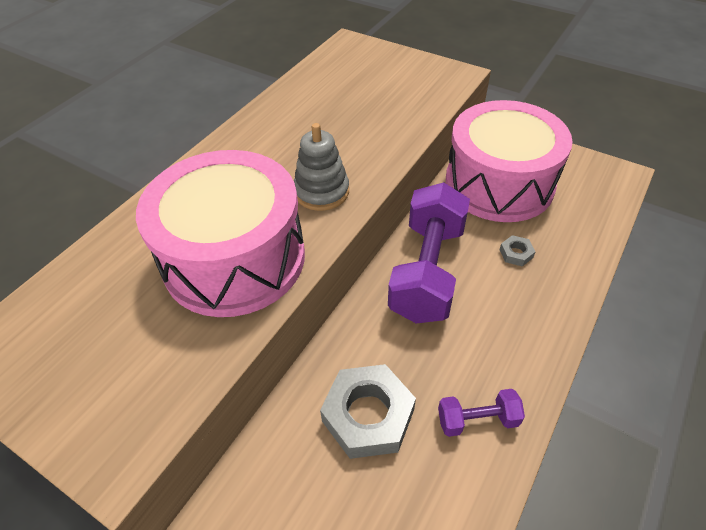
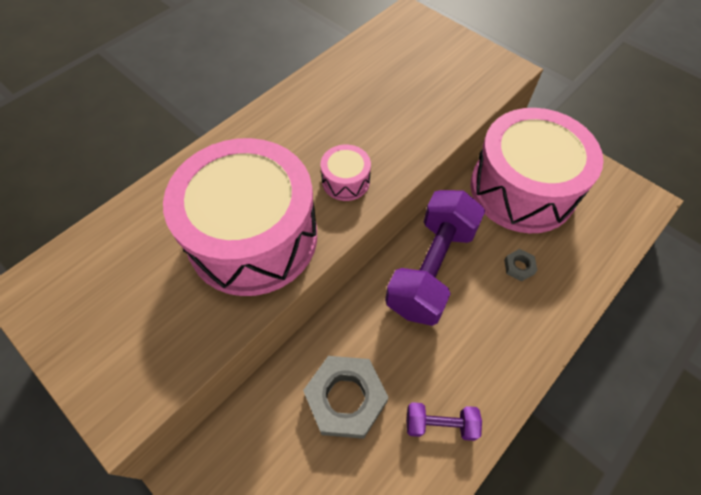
camera: 10 degrees right, 10 degrees up
(321, 192) = (345, 181): grey stacking toy -> pink drum

